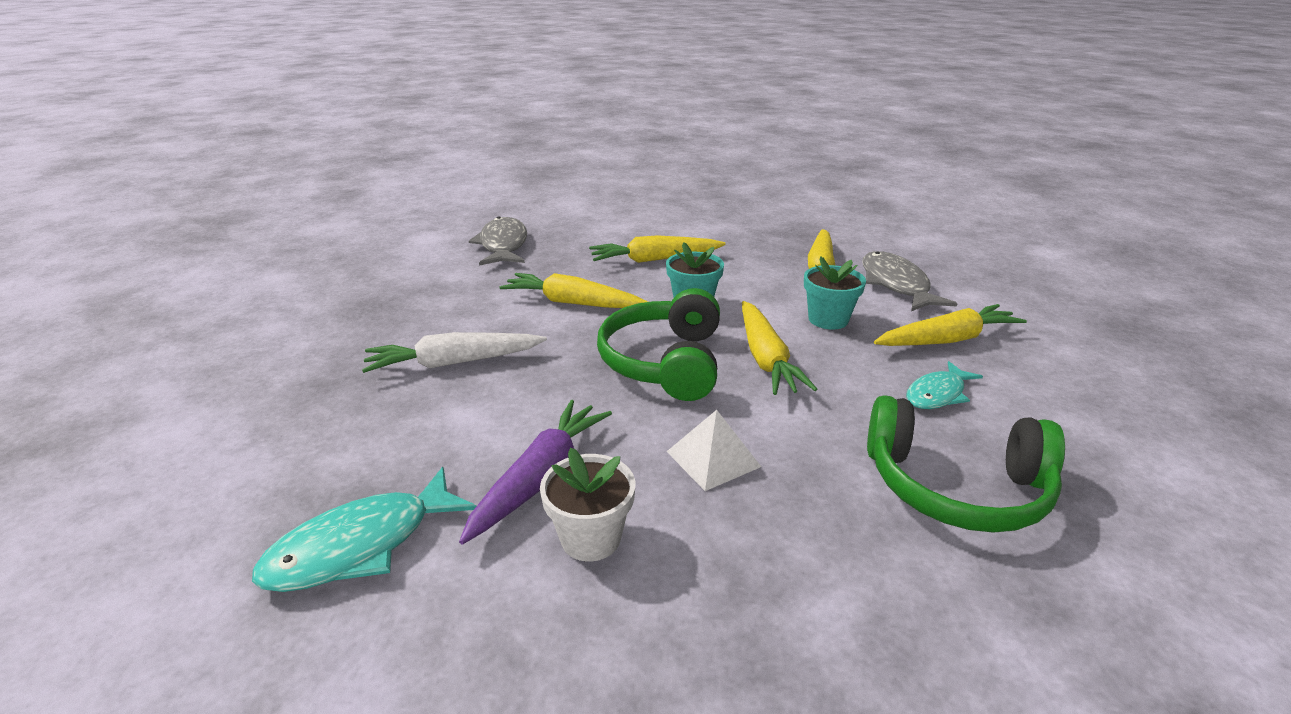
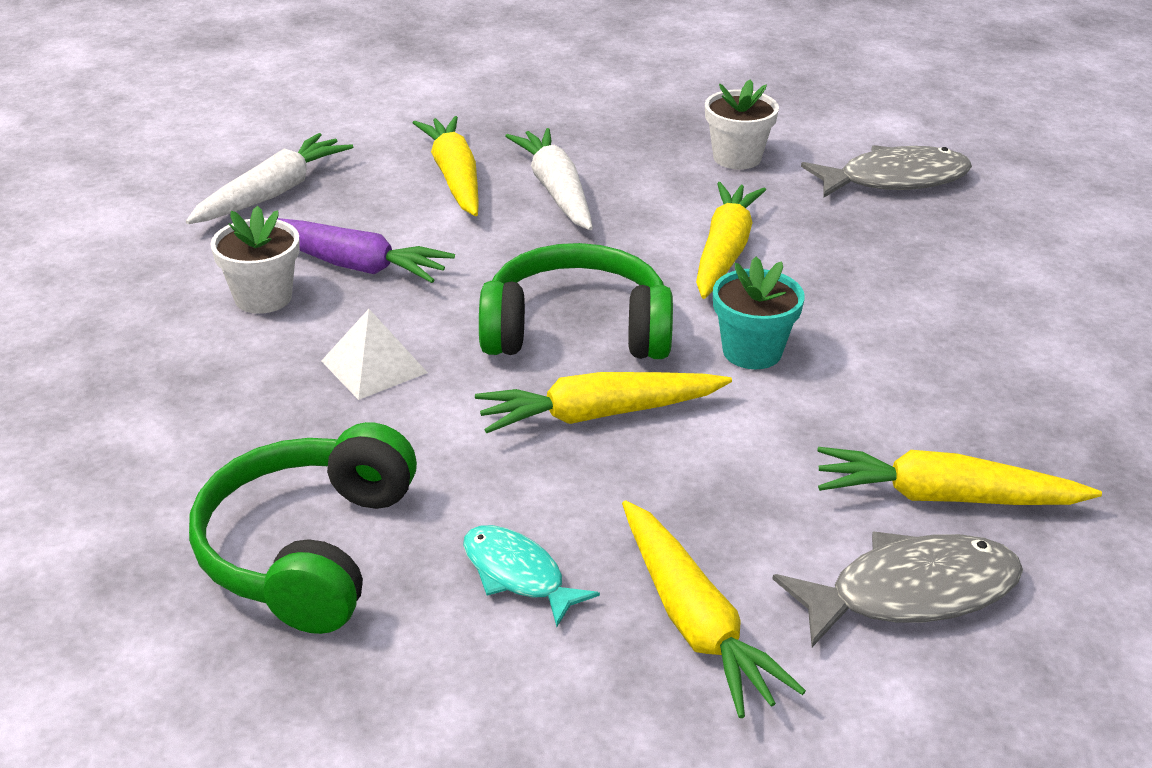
camera: 85 degrees right, 5 degrees up
(360, 546) = (273, 193): turquoise fish -> white carrot
(444, 288) = (737, 158): none -> white flower pot
(654, 260) = (902, 312): yellow carrot -> yellow carrot (454, 177)
(828, 319) = (735, 486): turquoise flower pot -> none

